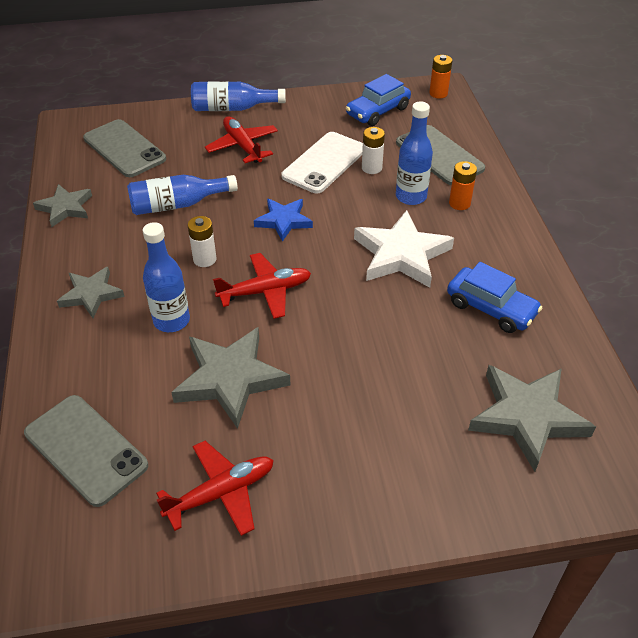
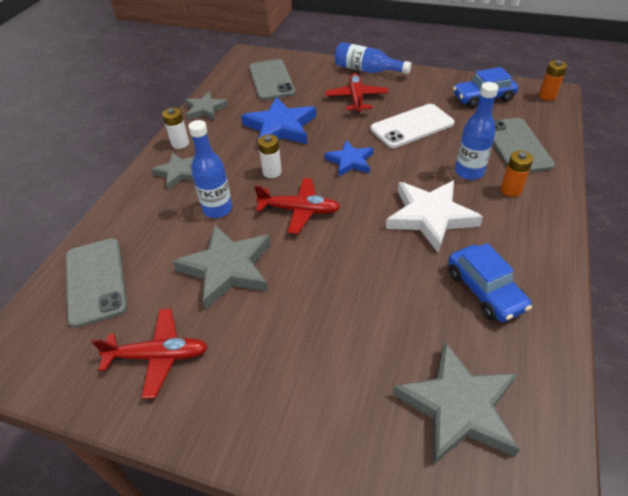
camera: 30 degrees right, 0 degrees up
(177, 204) = (280, 127): blue bottle -> blue star
(371, 168) = (449, 140): white battery -> white battery (180, 143)

